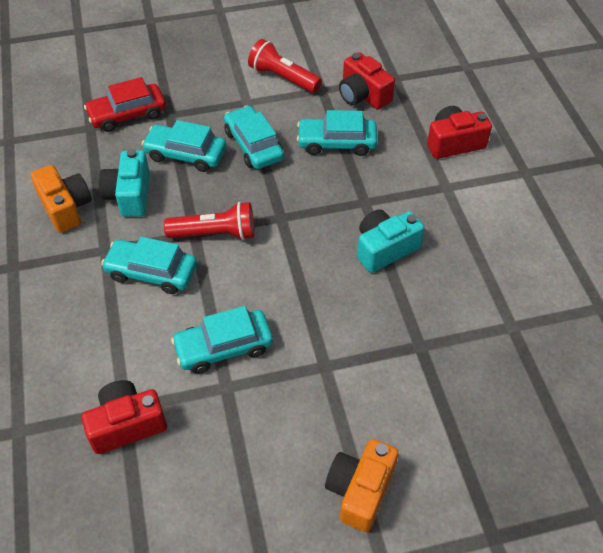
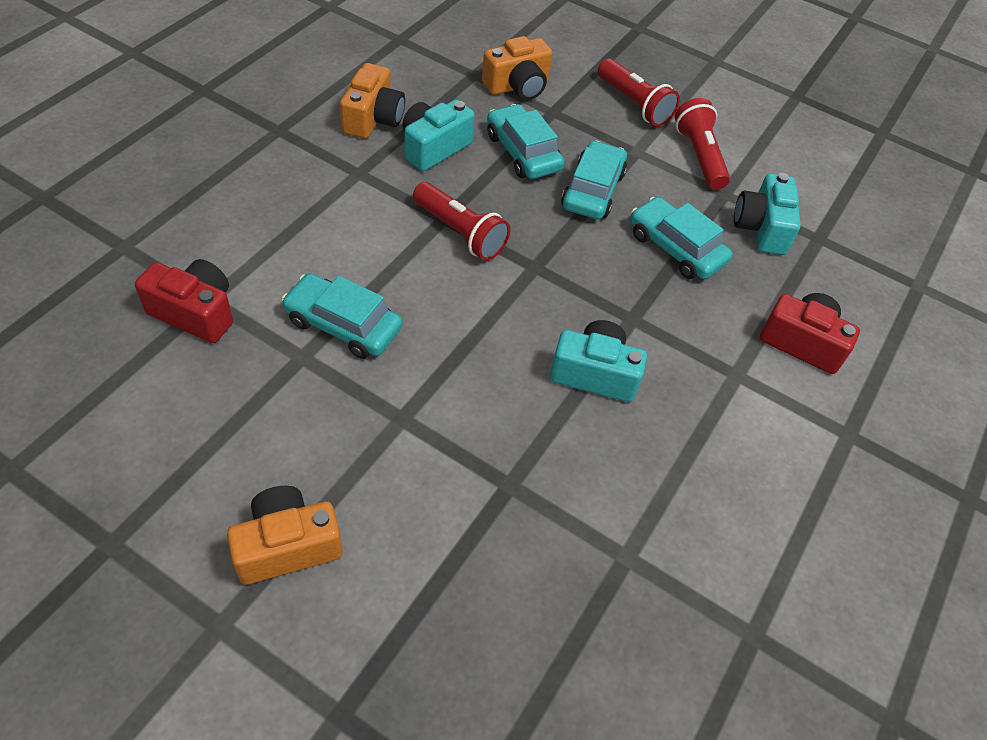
camera: 40 degrees right, 0 degrees up
(127, 114) = (517, 86): red car -> orange camera
(152, 272) = (369, 219): turquoise car -> none
(209, 73) = (634, 104): none -> red flashlight
(363, 95) = (761, 228): red camera -> turquoise camera

